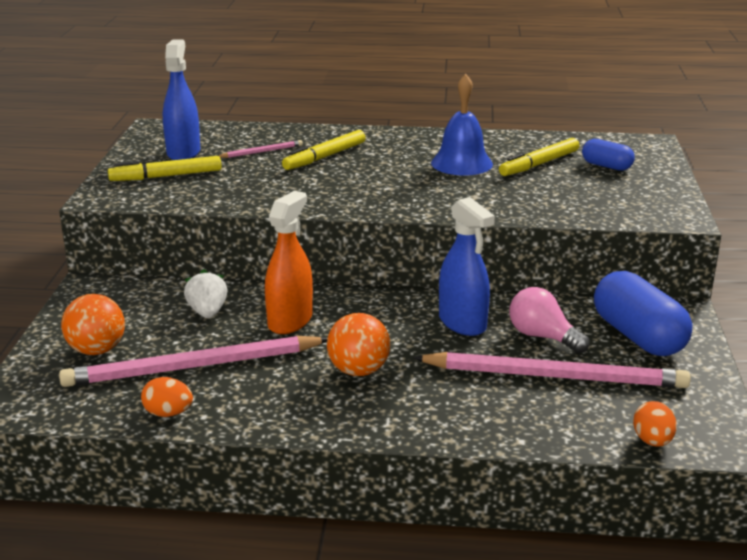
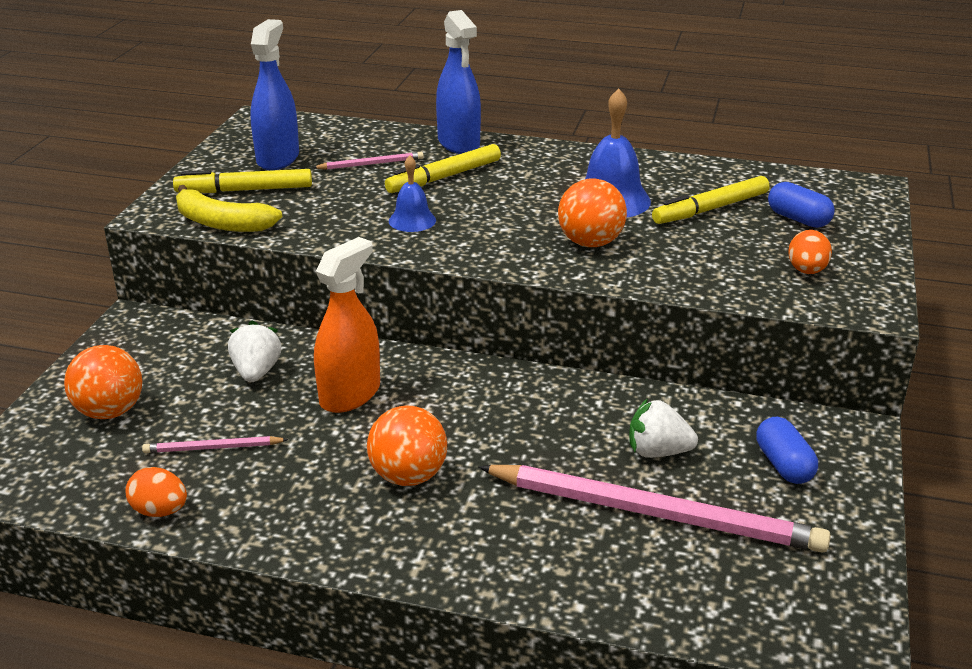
camera: 10 degrees right, 5 degrees up
(158, 200) = (222, 223): none -> yellow banana
(194, 367) = (213, 448): pink pencil -> pink pencil, size x0.43
(312, 187) = (412, 220): none -> blue bell
(457, 192) = (590, 243): none -> orange ball
(462, 323) = (561, 420): blue spray bottle -> blue spray bottle (459, 143)
(543, 337) = (658, 452): pink light bulb -> white strawberry
(638, 336) = (783, 465): blue capsule -> blue capsule, size x0.54
(652, 441) = (752, 629): orange egg -> orange egg (806, 271)

